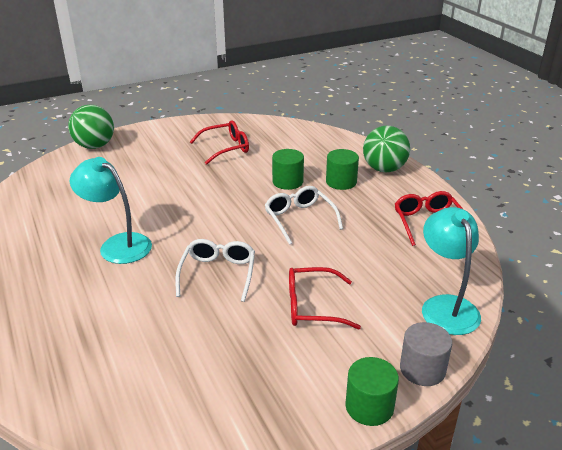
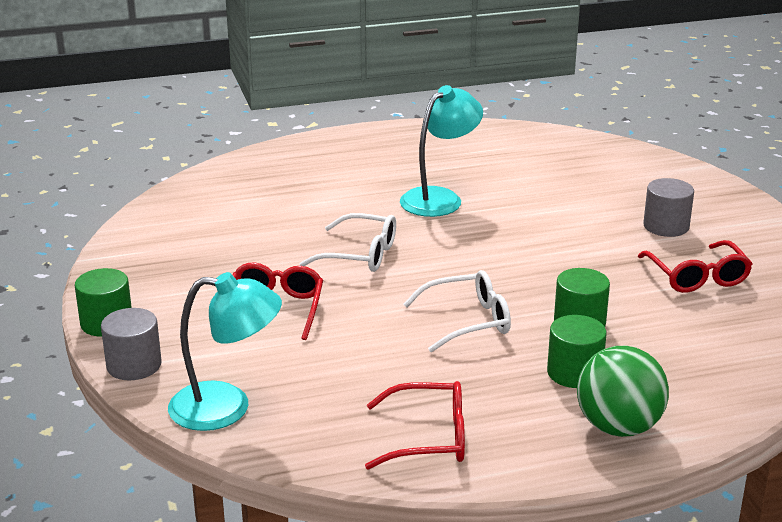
camera: 100 degrees right, 5 degrees down
(95, 146) = (698, 179): green ball -> none
(163, 156) = (666, 226): none -> grey cylinder

